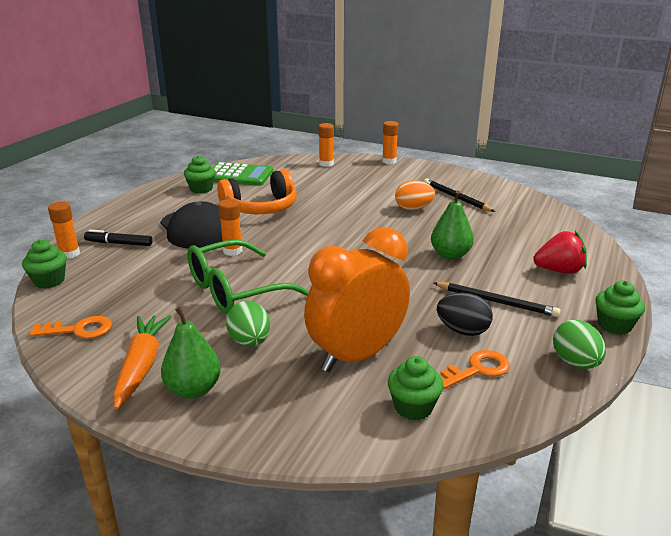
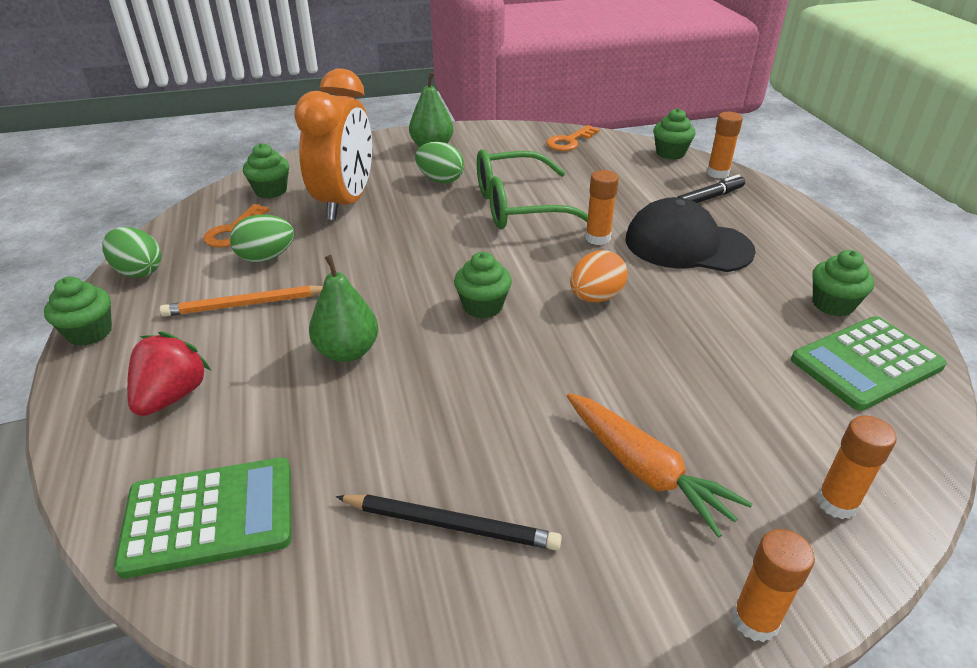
camera: 140 degrees right, 10 degrees up
(141, 366) = (486, 143): orange carrot -> orange carrot (645, 470)
(236, 290) = (519, 206): green glasses -> green glasses turned 120 degrees counterclockwise
(261, 208) = (694, 311): orange headphones -> none
(354, 246) = (483, 306): none -> green cupcake
(413, 209) = (493, 434): orange egg -> orange egg (595, 297)
(463, 331) = (266, 257): black egg -> green egg
(496, 302) = (246, 304): black pencil -> orange pencil
(549, 227) = (209, 517): none -> green calculator
(559, 271) = (172, 396): red strawberry -> red strawberry turned 150 degrees clockwise

